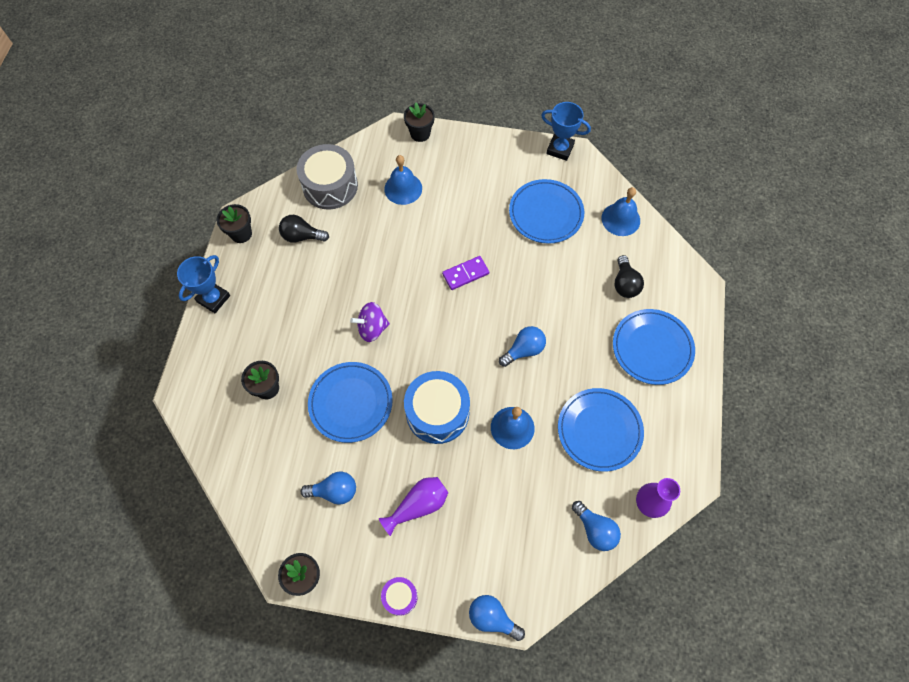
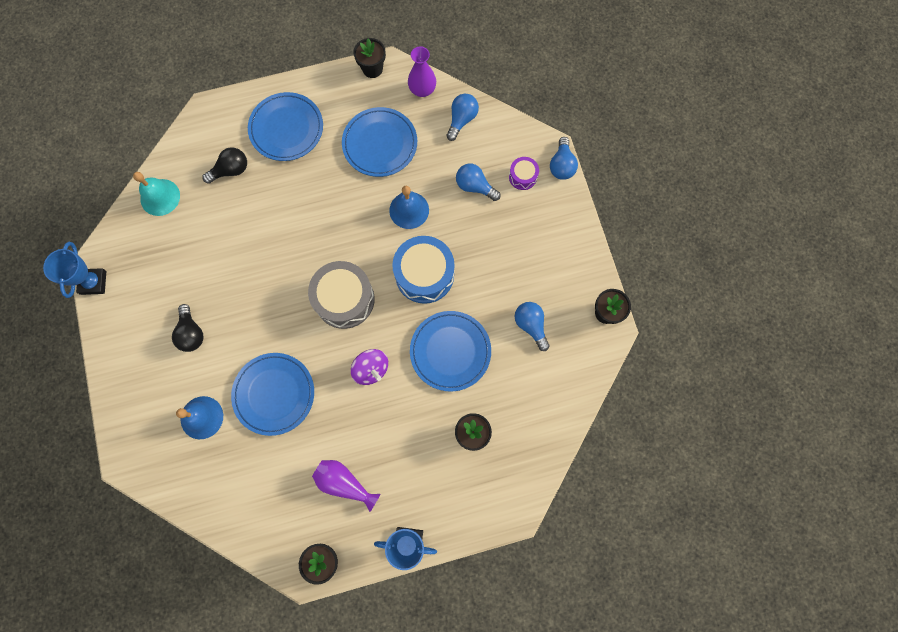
camera: 115 degrees left, 10 degrees up
(302, 236) = (301, 492): black light bulb -> black light bulb (191, 333)
(330, 186) = (227, 496): grey drum -> grey drum (344, 299)
(400, 597) = (582, 236): purple drum -> purple drum (522, 177)
(418, 505) = (508, 254): purple vase -> purple vase (344, 483)
(420, 133) = (122, 434): black flower pot -> black flower pot (372, 69)
(465, 274) = (278, 311): purple domino -> none
(524, 350) = (334, 229): blue light bulb -> blue light bulb (475, 186)
(546, 213) = (179, 266): blue plate -> blue plate (274, 394)
(620, 219) = (160, 197): blue bell -> turquoise bell

